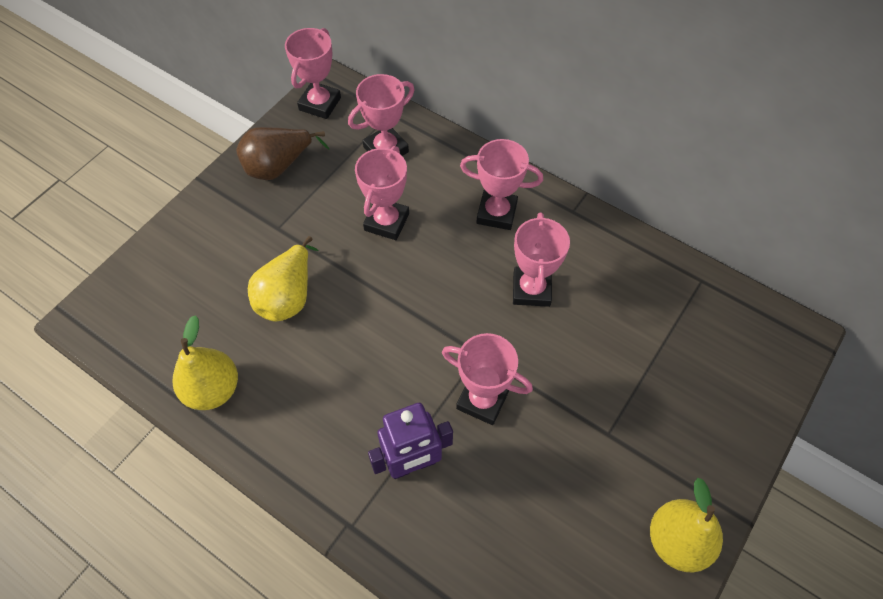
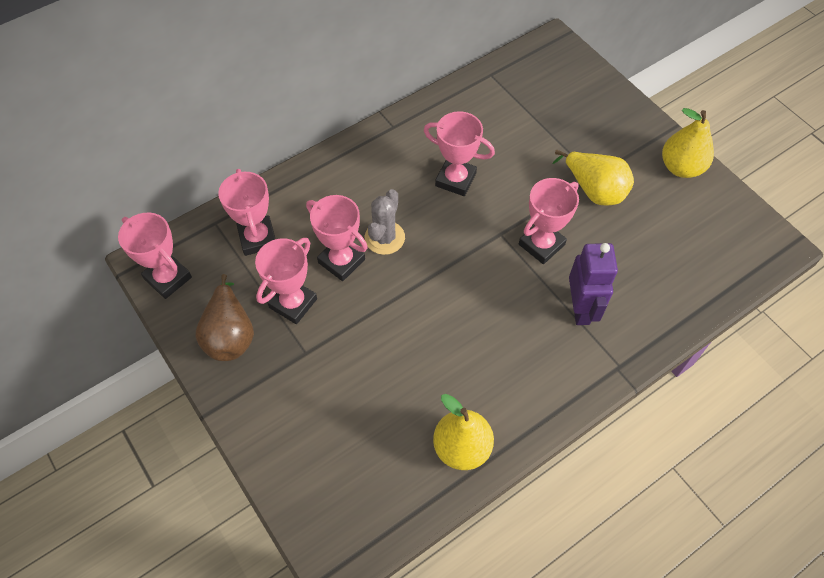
camera: 70 degrees left, 0 degrees up
(288, 296) = (387, 362): yellow pear -> yellow pear (594, 190)
(428, 248) = (384, 238): none -> grey cactus
(496, 213) = (371, 178): pink trophy -> pink trophy (293, 303)

